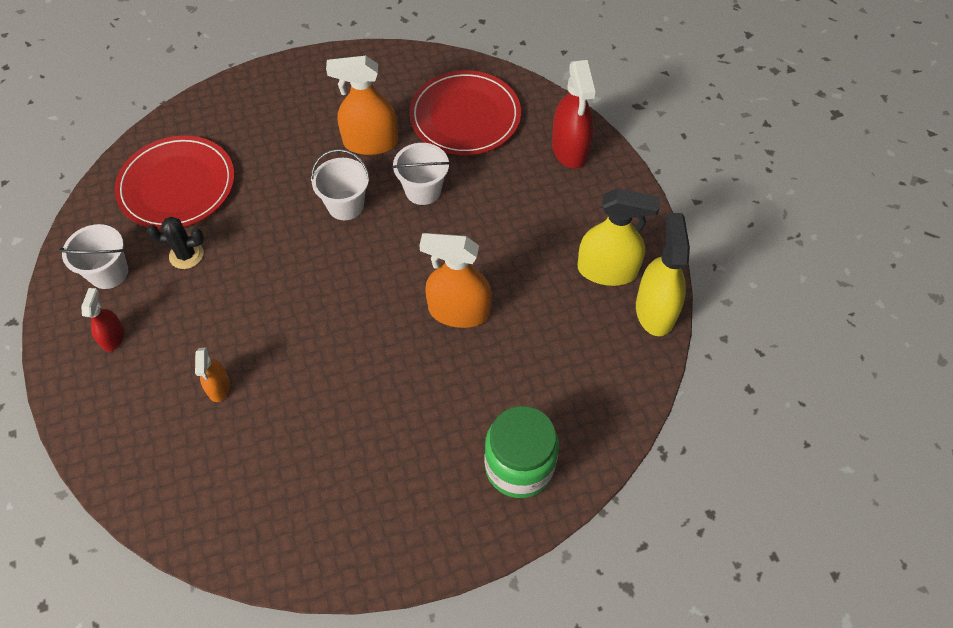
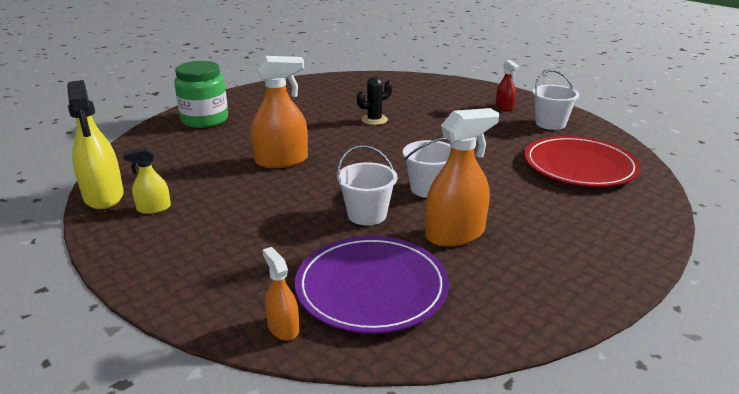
camera: 155 degrees right, 30 degrees down
(186, 255) = (514, 140): black cactus -> black cactus (374, 120)
(218, 387) = (417, 107): orange spray bottle -> orange spray bottle (283, 328)
(465, 116) = (371, 287): red plate -> purple plate
(570, 149) = (218, 292): red spray bottle -> none
(607, 270) = (154, 208): yellow spray bottle -> yellow spray bottle, size x0.54

